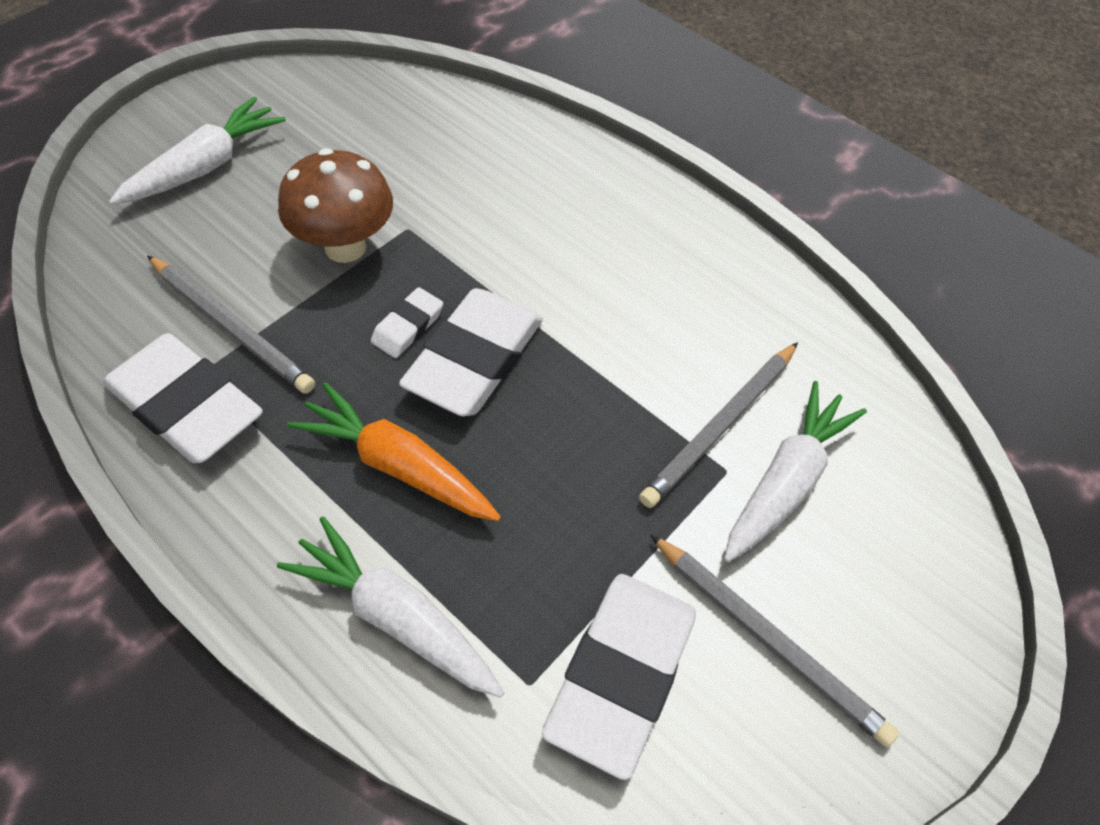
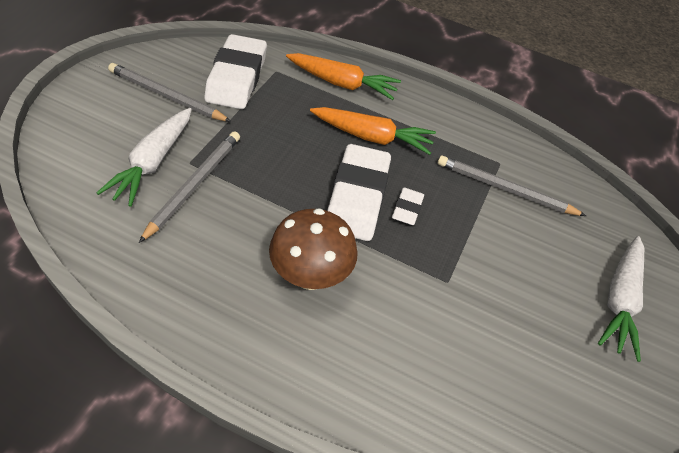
camera: 160 degrees right, 5 degrees down
(186, 405) = (493, 146): white eraser -> none
(345, 247) = (479, 256): brown mushroom -> brown mushroom (310, 276)
(396, 617) = (342, 83): white carrot -> orange carrot

